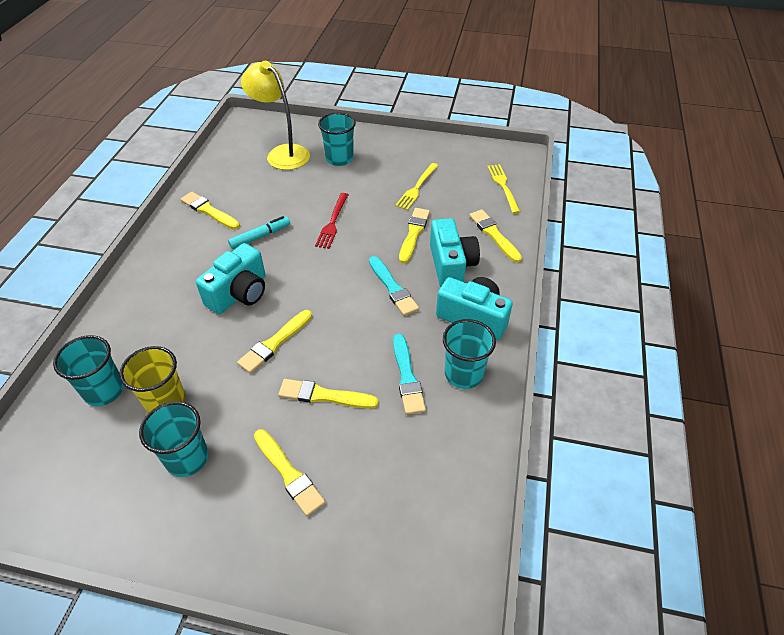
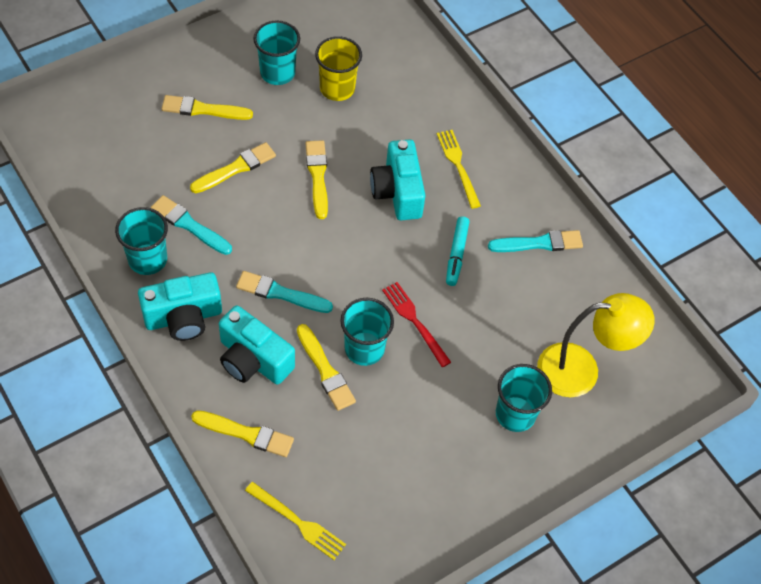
camera: 130 degrees right, 10 degrees up
(104, 390) = (386, 65): turquoise cup -> turquoise cup (364, 349)
(209, 211) = (539, 243): yellow brush -> turquoise brush
(417, 188) = (386, 437): yellow fork -> yellow fork (457, 165)

